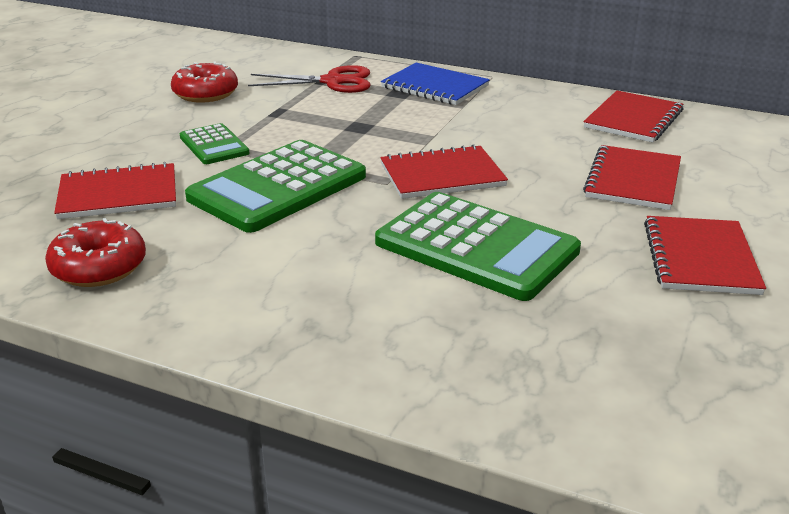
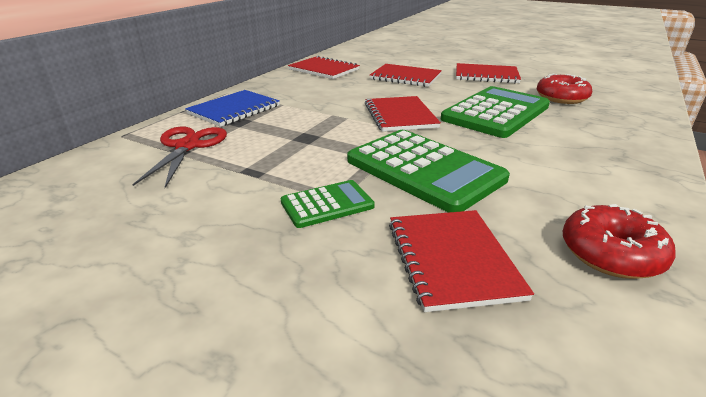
camera: 85 degrees left, 0 degrees up
(205, 94) = (163, 217): red donut -> red donut (561, 98)

